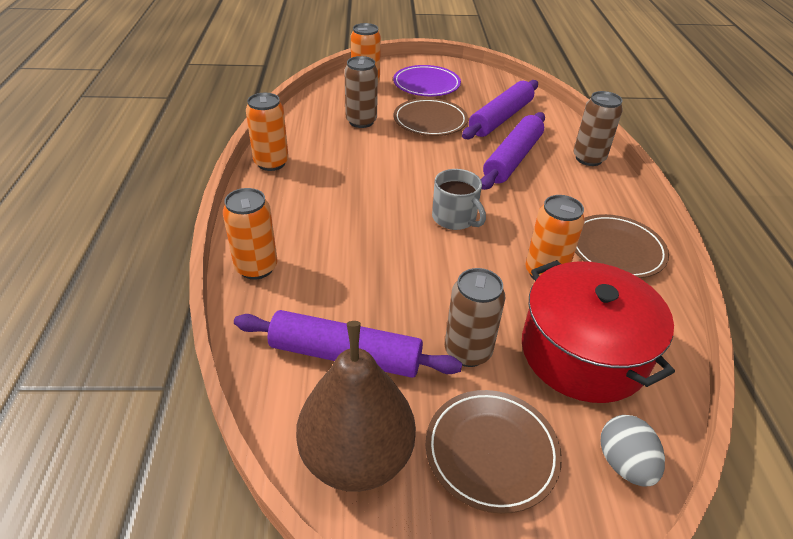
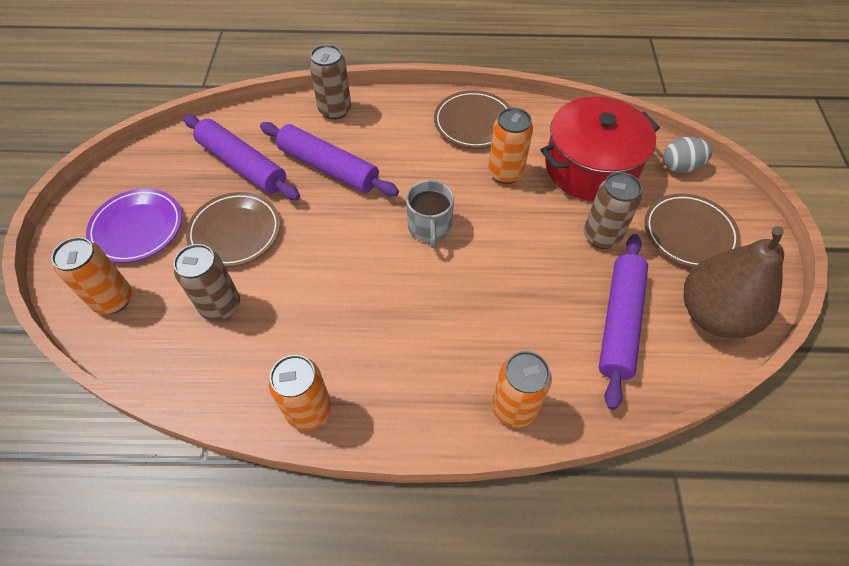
camera: 85 degrees left, 15 degrees up
(455, 218) = (429, 227): grey mug -> grey mug turned 120 degrees clockwise

